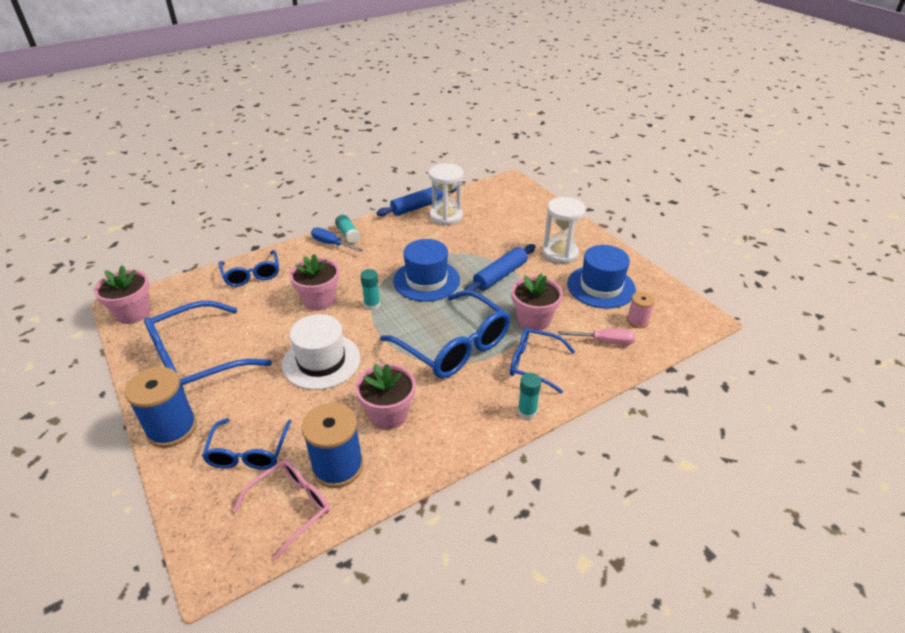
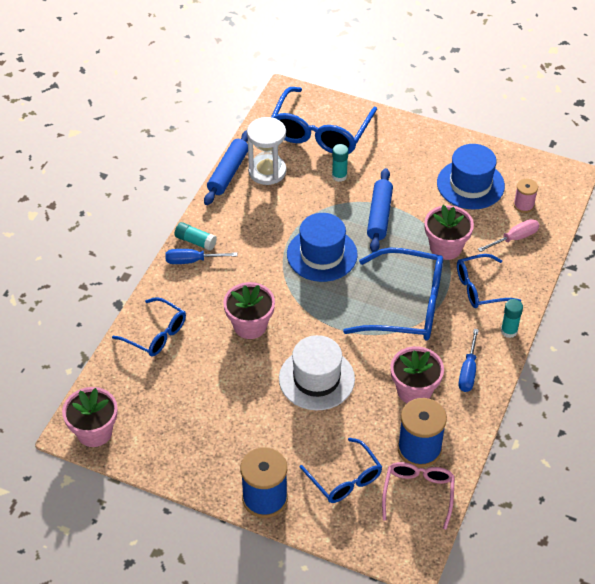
camera: 35 degrees left, 10 degrees up
(196, 360) = (211, 437): blue glasses -> blue glasses (320, 132)
(372, 305) = (301, 305): turquoise glue stick -> turquoise glue stick (339, 176)
(453, 425) = (468, 371): none -> blue screwdriver
(560, 253) = (408, 164): white hourglass -> none

